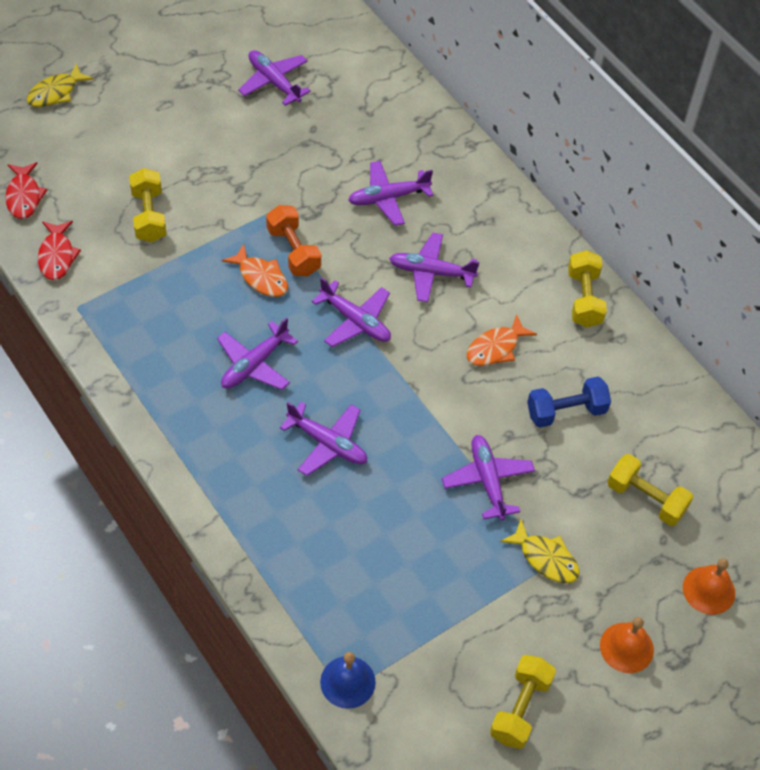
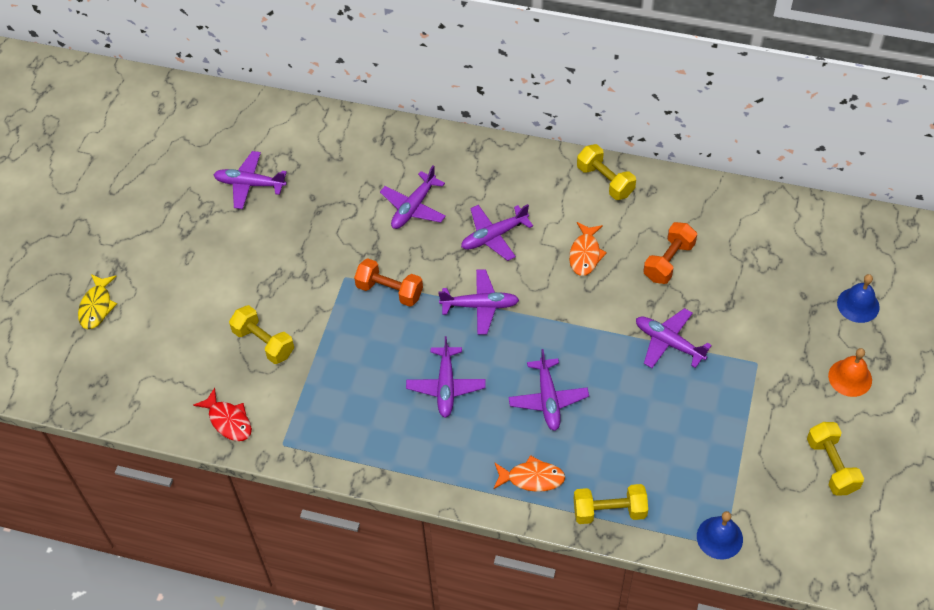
camera: 35 degrees left, 0 degrees up
(24, 196) = (157, 398): red fish -> none
(261, 277) = (387, 325): orange fish -> orange fish (532, 478)
(328, 443) = (548, 399): purple plane -> purple plane turned 90 degrees clockwise
(545, 558) = (751, 362): yellow fish -> none
(566, 411) = (668, 261): blue dumbbell -> orange dumbbell
(646, 499) = (769, 278): yellow dumbbell -> yellow dumbbell (609, 511)
(709, 590) = (858, 305): orange bell -> blue bell

